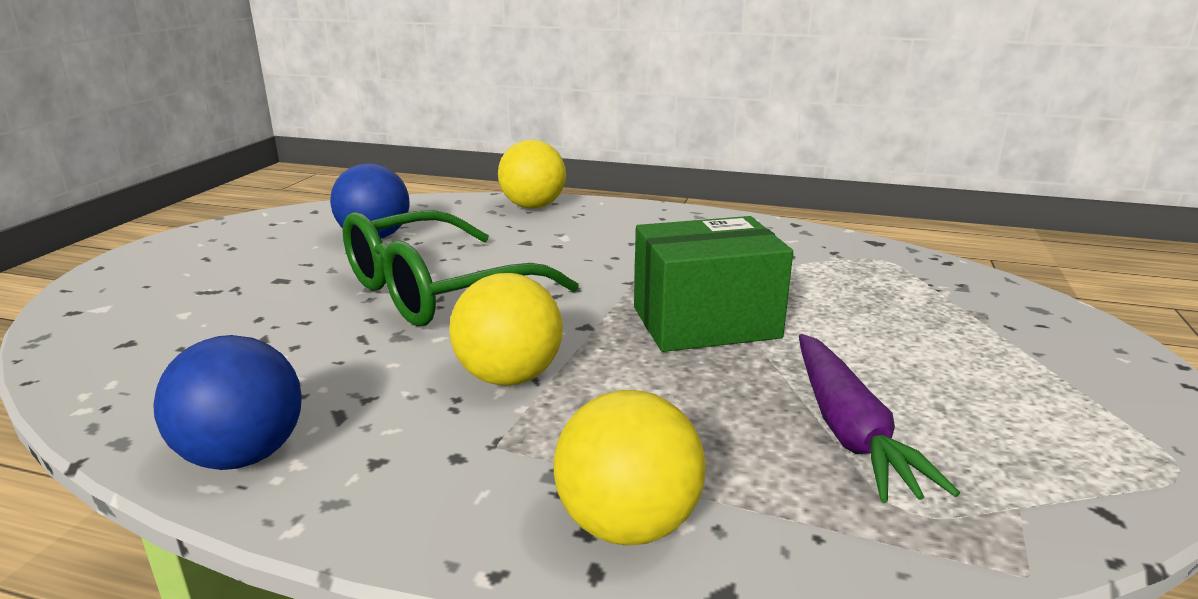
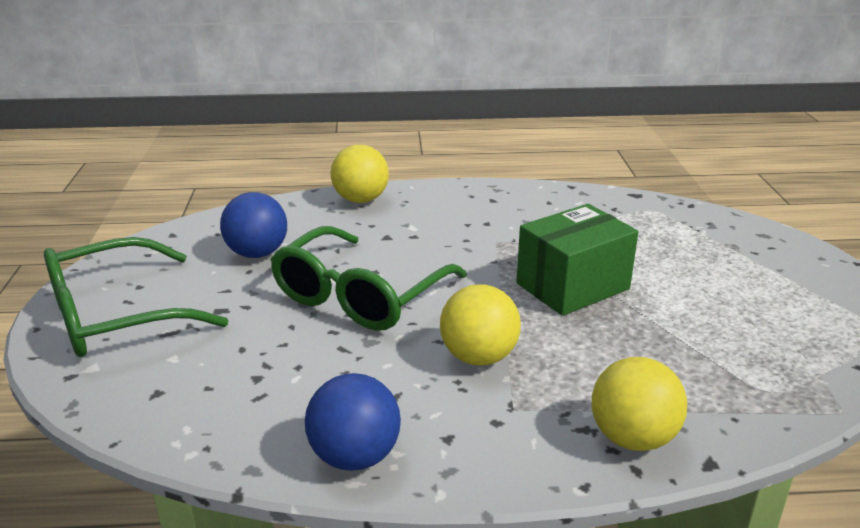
camera: 20 degrees left, 5 degrees up
(178, 268) = (115, 316): none -> green glasses
(849, 430) = (710, 348): purple carrot -> none

